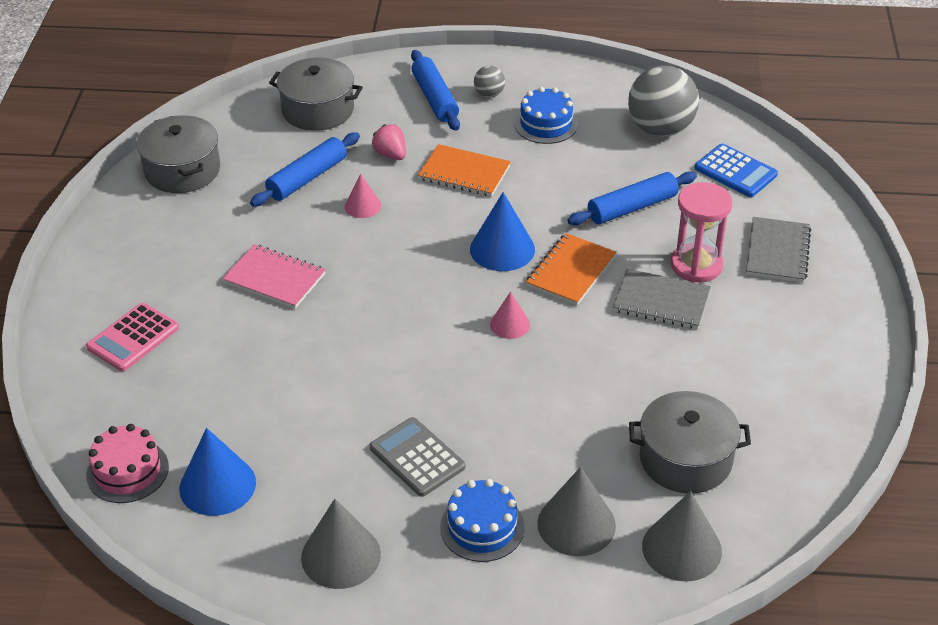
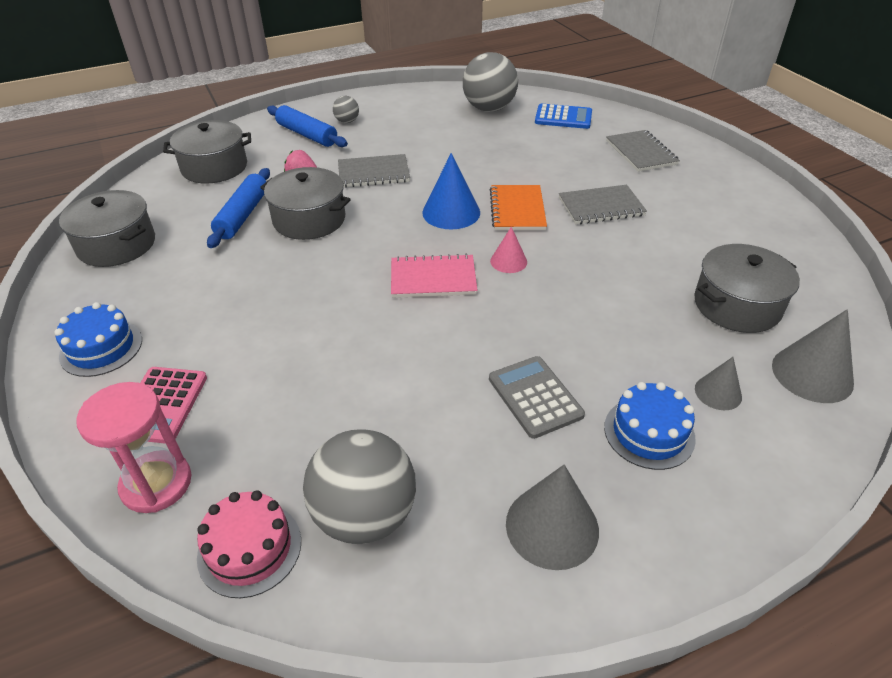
camera: 30 degrees left, 0 degrees up
(217, 485) = (365, 515): blue cone -> grey ball
(275, 278) = (273, 299): pink notebook -> pink notebook (433, 278)
(362, 206) = (309, 219): pink cone -> grey pot
(417, 457) = (535, 397): grey calculator -> grey calculator turned 45 degrees clockwise
(464, 173) = (373, 173): orange notebook -> grey notebook
(546, 124) = (406, 127): blue cake -> blue cake (101, 348)
(576, 524) = (718, 392): grey cone -> grey cone, size x0.58
(632, 208) = (518, 157): blue rolling pin -> none
(696, 265) = (599, 177): pink hourglass -> pink hourglass (156, 484)

